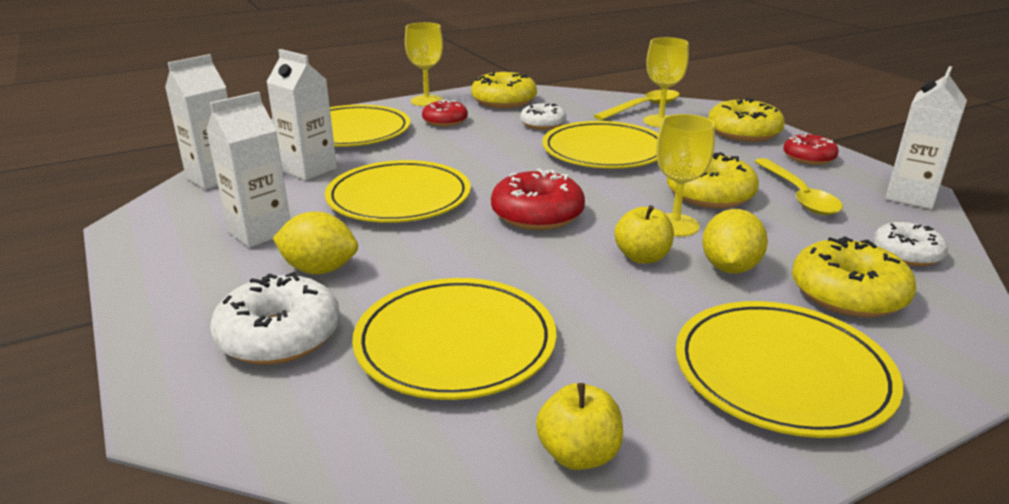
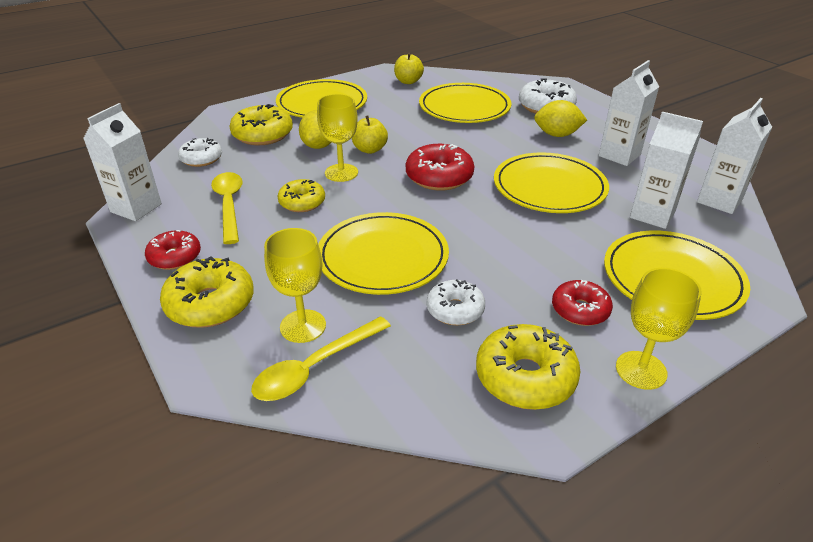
camera: 175 degrees right, 10 degrees up
(710, 194) = (302, 202): yellow donut -> yellow donut, size x0.65

